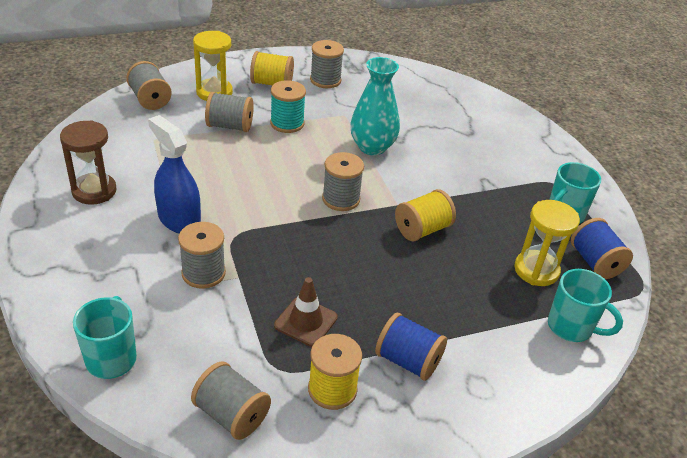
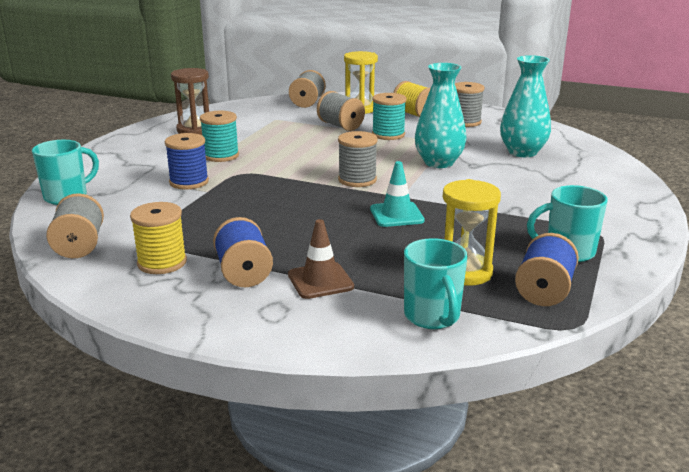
camera: 45 degrees right, 15 degrees down
(179, 219) = (221, 156): blue spray bottle -> turquoise spool
(203, 273) = (189, 182): grey spool -> blue spool
(306, 321) = (210, 226): brown traffic cone -> brown traffic cone (320, 281)
(413, 107) = (522, 152): none -> turquoise vase
(422, 229) = (396, 215): yellow spool -> turquoise traffic cone

